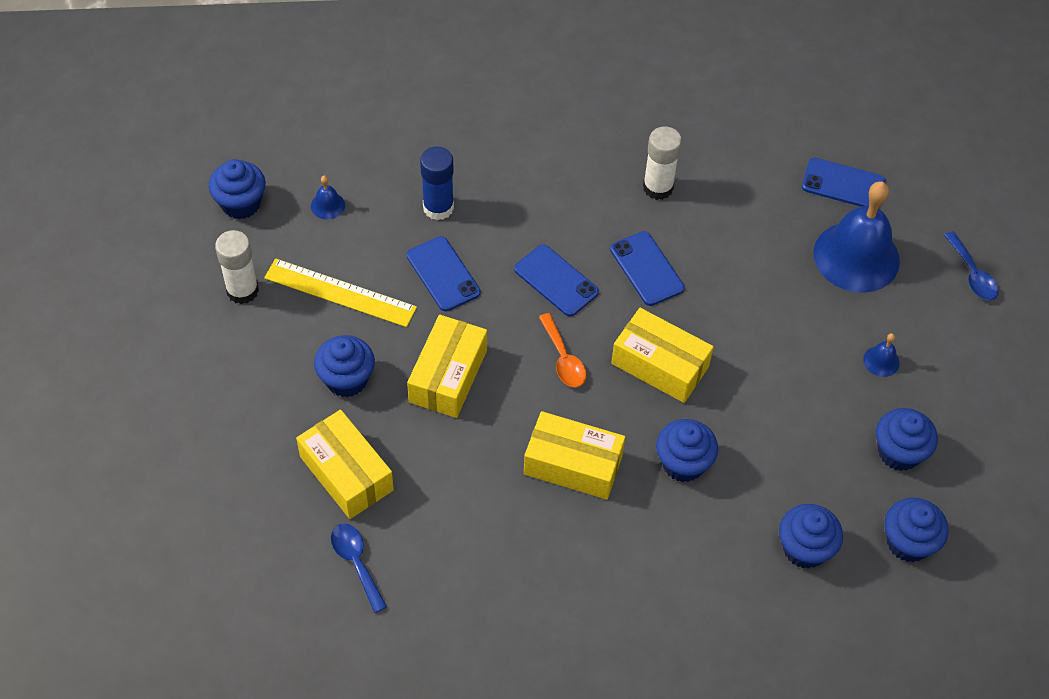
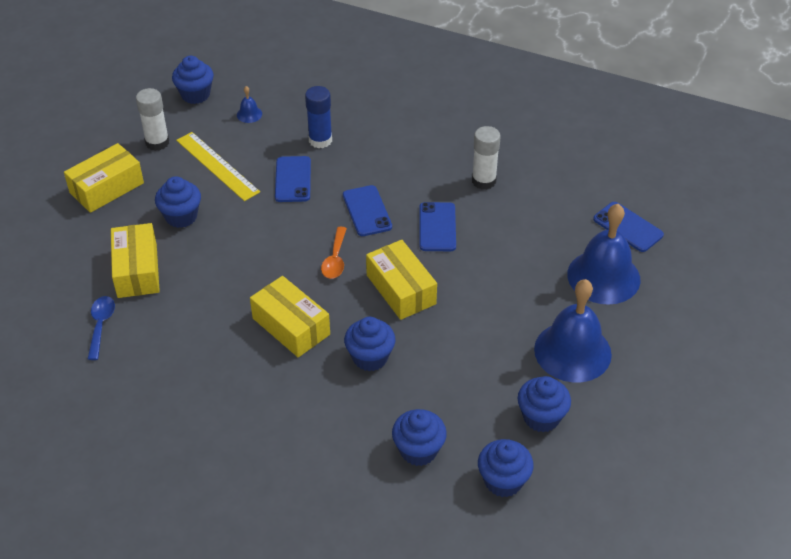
camera: 30 degrees right, 10 degrees down
(448, 376) = (248, 240): yellow box -> yellow box (106, 188)
(881, 361) = (572, 351): blue bell -> blue bell, size x2.48
(972, 274) = (690, 322): blue spoon -> none

